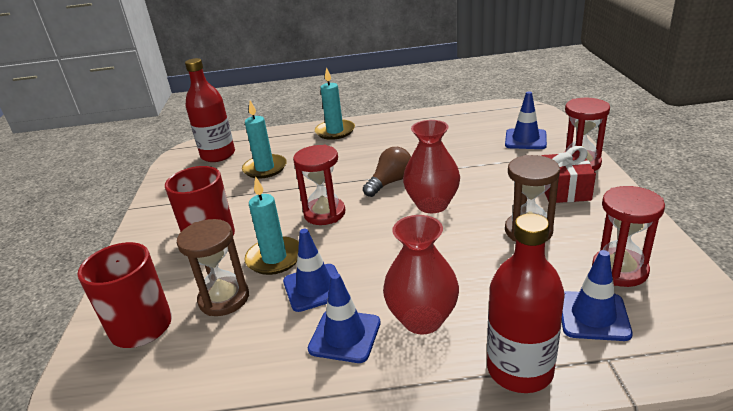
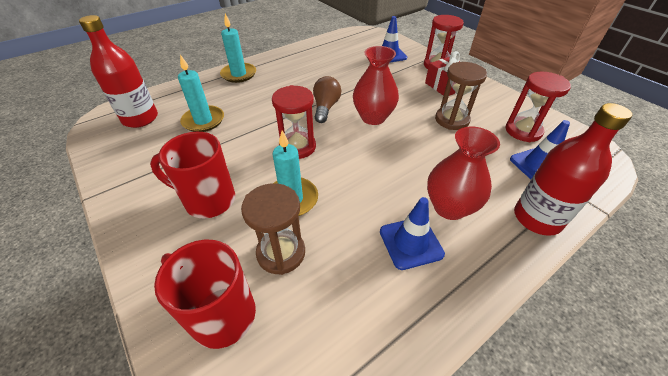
camera: 35 degrees left, 15 degrees up
(314, 287) = (350, 212): blue traffic cone -> none

